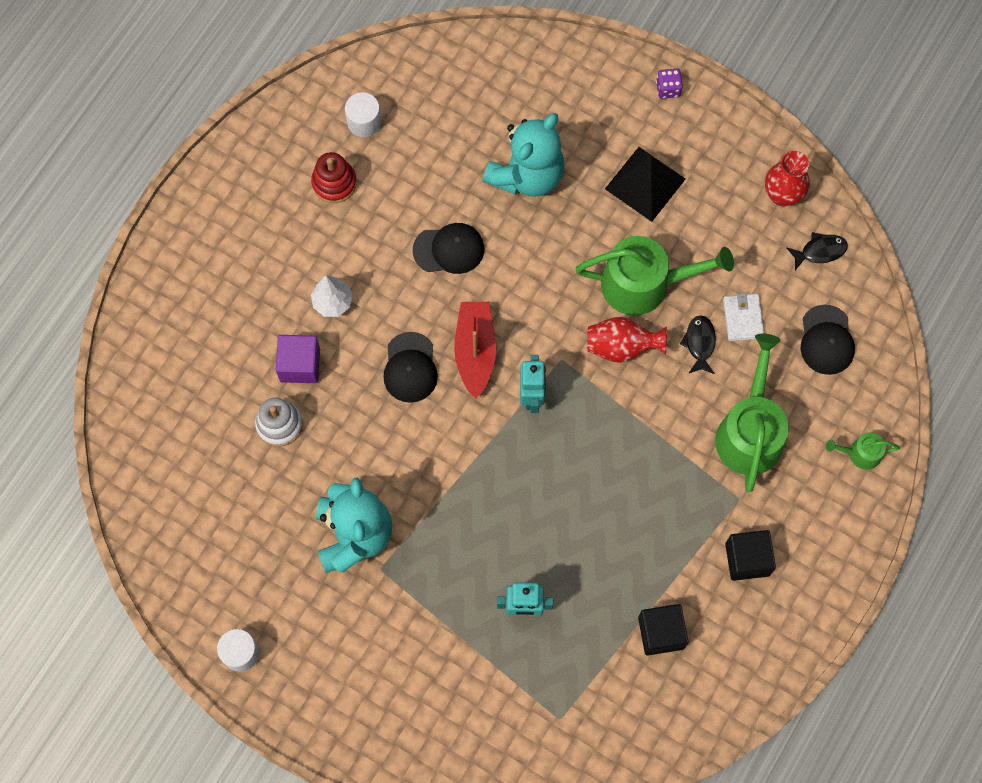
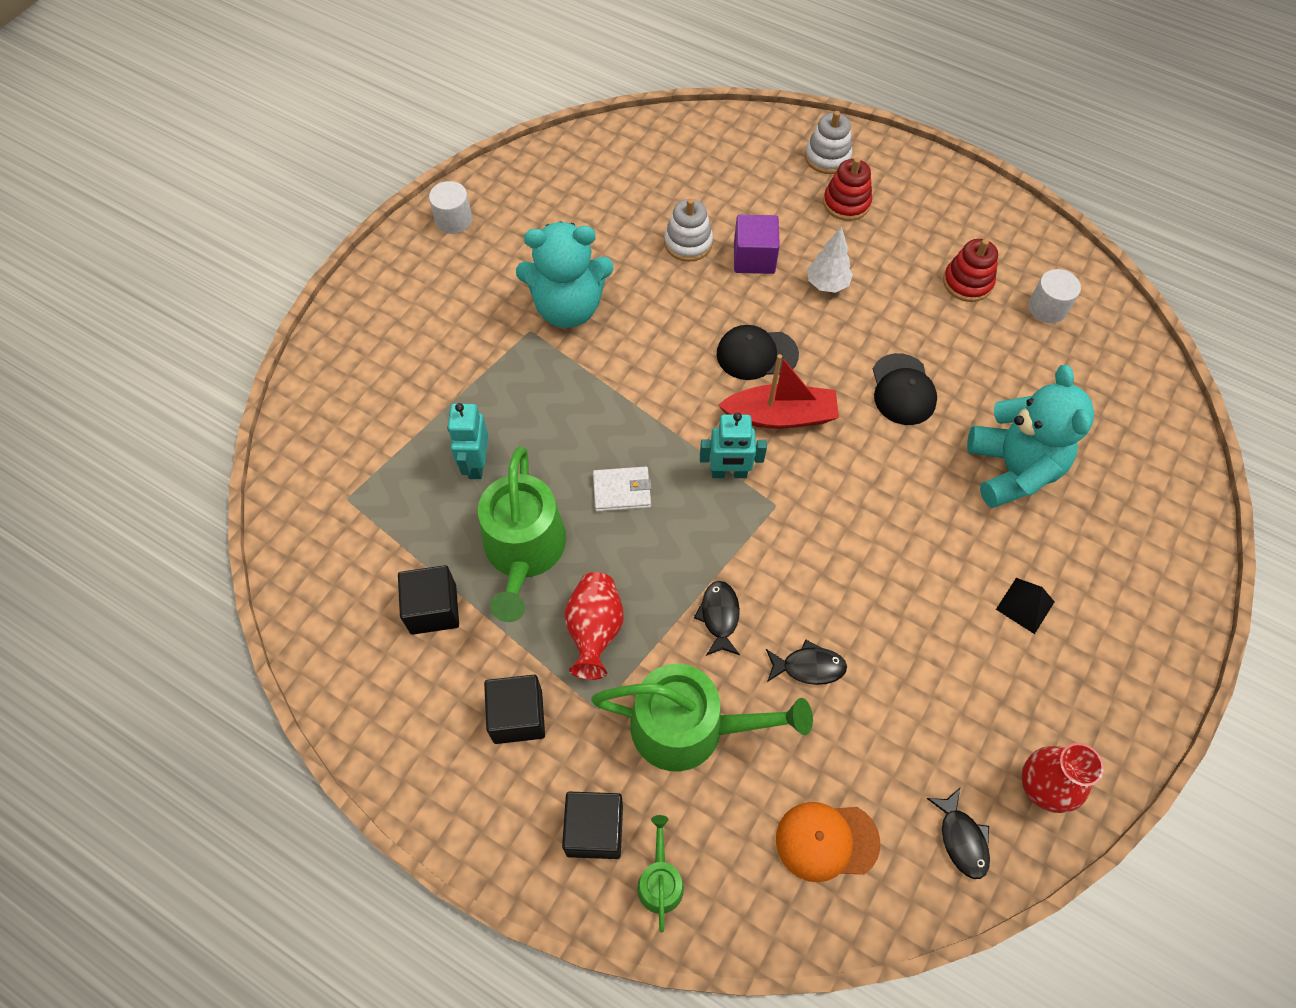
camera: 90 degrees right, 10 degrees down
(175, 290) = (827, 157): none -> white stacking toy
(235, 277) = (846, 203): none -> red stacking toy
(527, 175) = (1012, 469): turquoise teddy bear -> turquoise teddy bear turned 135 degrees counterclockwise
(621, 347) = (797, 572): red vase -> red vase (595, 631)
(644, 284) = (884, 601): green watering can -> green watering can (524, 551)
(645, 183) = (1025, 605): black pyramid -> black pyramid, size x0.56
(660, 407) = (719, 616): none -> black fish
(668, 89) = (1170, 638): purple dice -> none
(743, 318) = (849, 724): white wallet -> white wallet (622, 491)
(826, 340) = (826, 841): black cap -> orange cap
(828, 499) = (594, 830): none -> black cube

